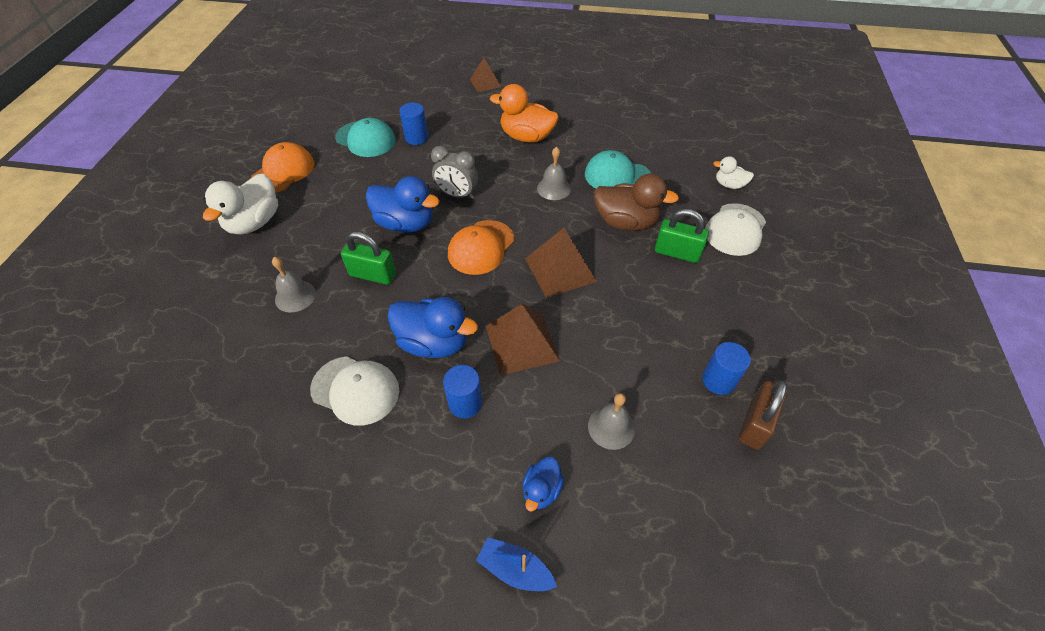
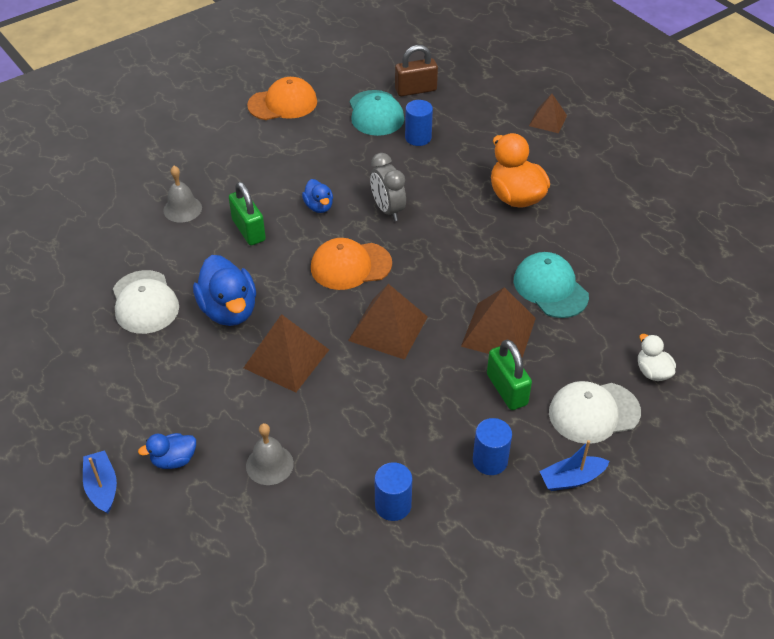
camera: 45 degrees right, 5 degrees down
(254, 222) = (218, 133): white duck -> none
(405, 223) = (319, 206): blue duck -> blue duck, size x0.54
(465, 403) = (198, 367): blue cylinder -> blue cylinder (490, 460)
(554, 188) = (476, 259): grey bell -> none
(625, 222) = (498, 332): brown duck -> brown pyramid
(755, 424) = (375, 556): brown padlock -> brown padlock (415, 90)
(778, 276) = (571, 479): none -> blue boat

